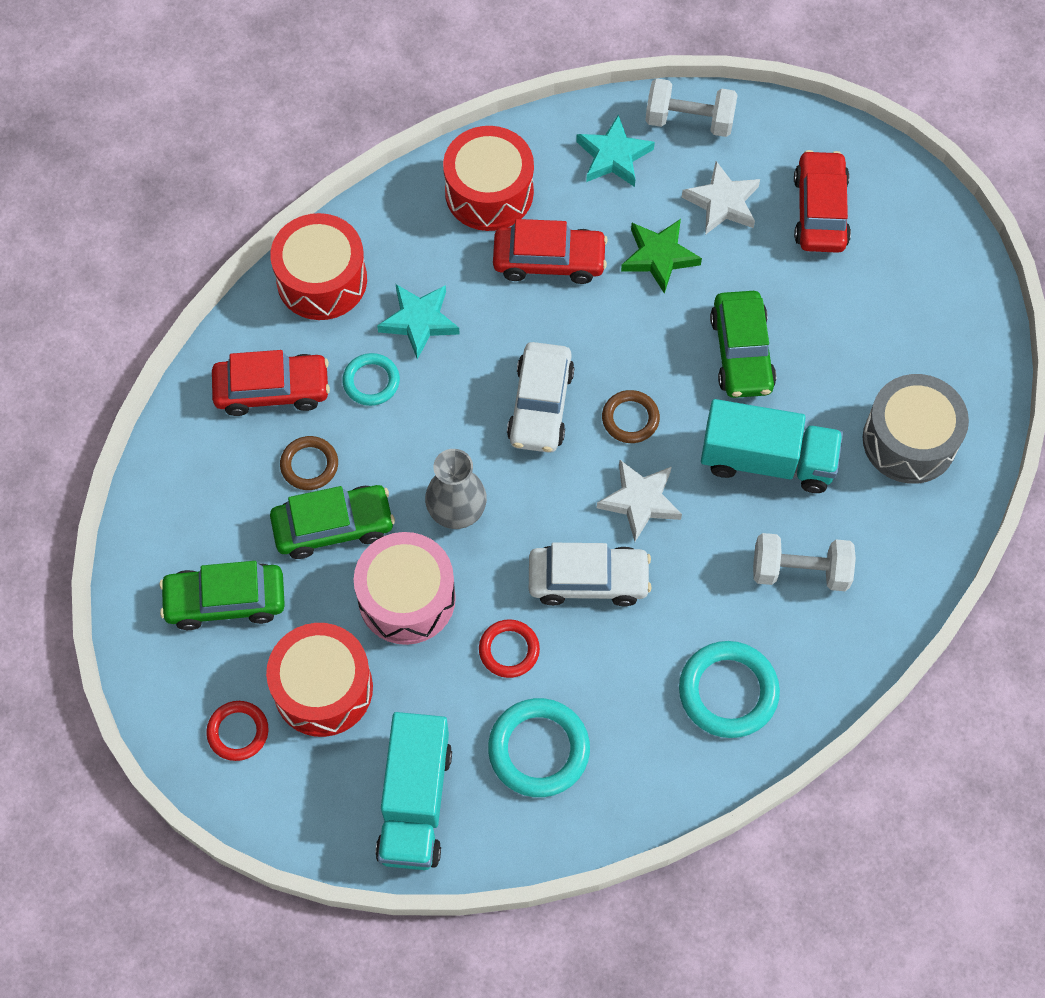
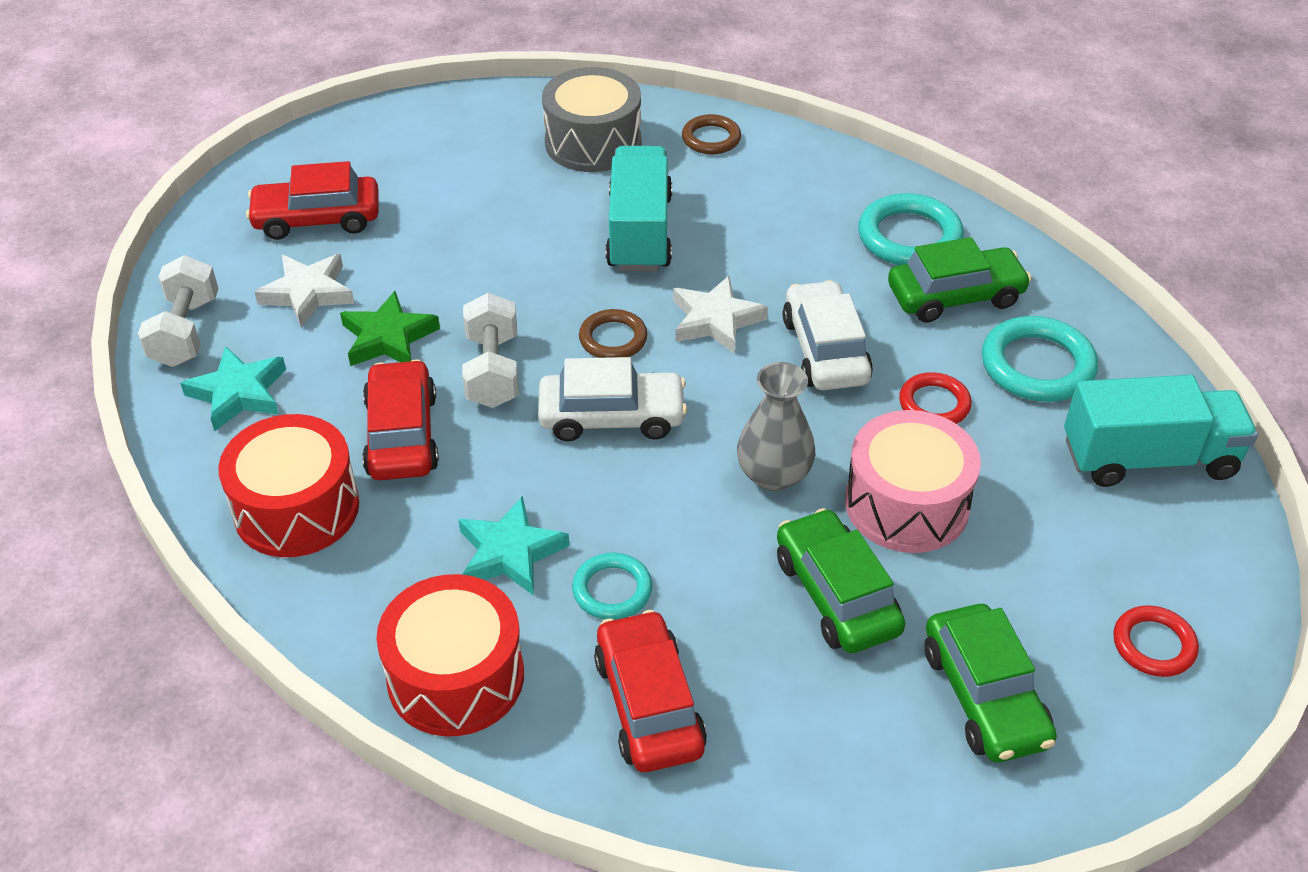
camera: 100 degrees left, 20 degrees down
(309, 465) = (755, 637): brown ring -> brown ring (711, 138)
(323, 688) = (1056, 566): red drum -> none
(741, 352) = (510, 261): green car -> green car (955, 296)
(800, 571) = (760, 201): white dumbbell -> white dumbbell (493, 371)

